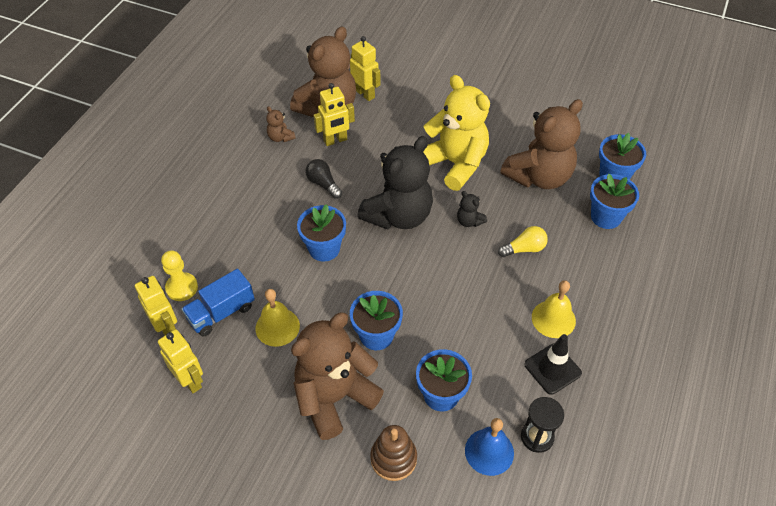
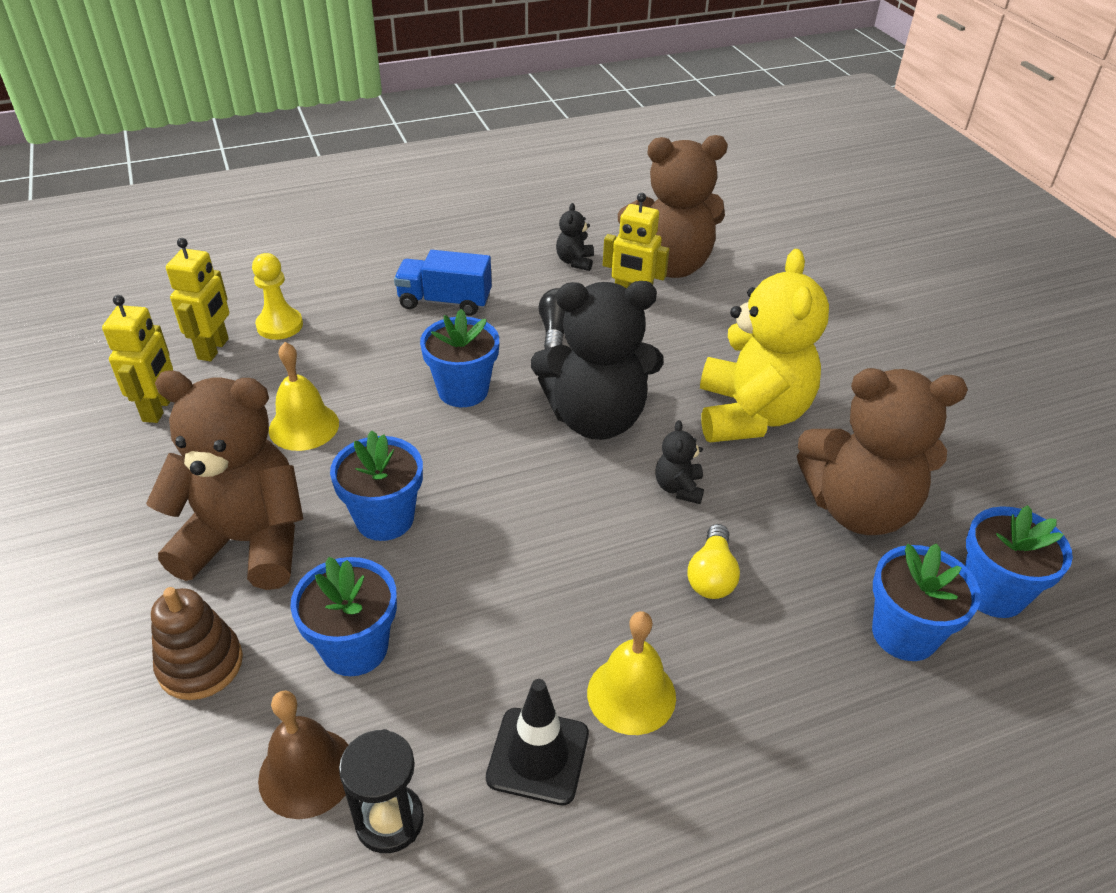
camera: 45 degrees right, 10 degrees down
(221, 312) = (277, 373): blue truck -> blue truck (445, 301)
(280, 137) = (575, 261): brown teddy bear -> black teddy bear
(365, 94) = (735, 278): yellow robot -> none
(489, 451) = (307, 772): blue bell -> brown bell
(524, 249) = (711, 576): yellow light bulb -> yellow light bulb turned 75 degrees clockwise

